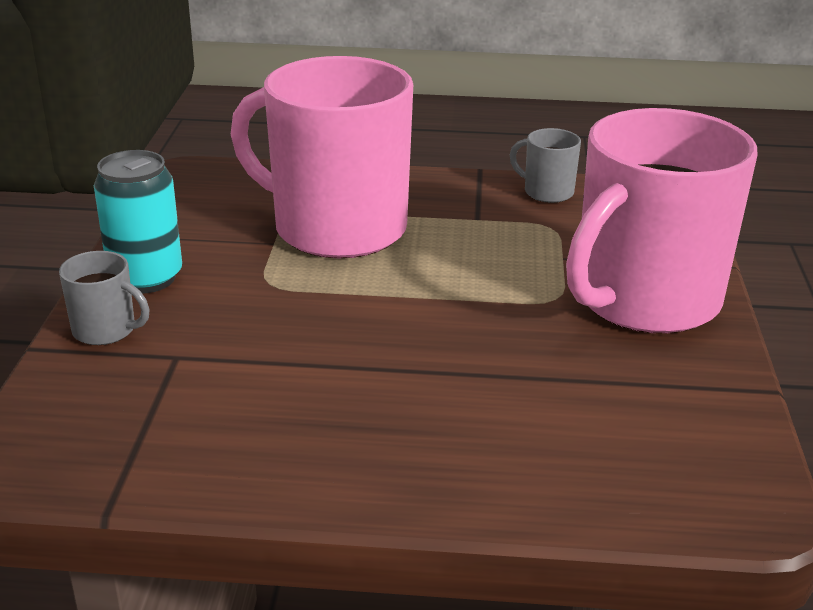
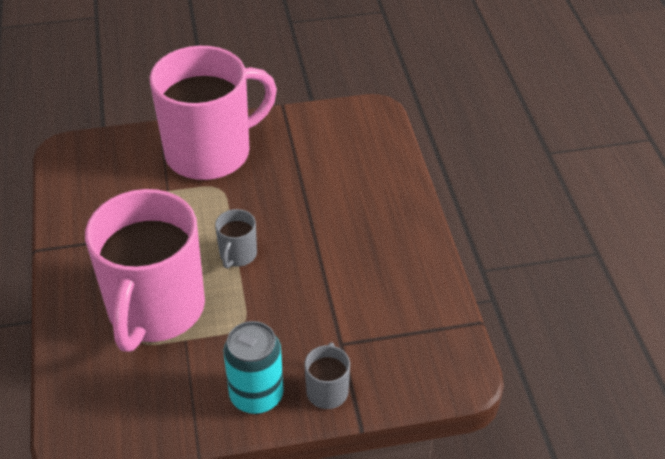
camera: 105 degrees left, 15 degrees up
(547, 192) = (73, 208): grey mug -> grey mug (237, 255)
(644, 300) = (211, 152): pink mug -> pink mug turned 60 degrees counterclockwise

